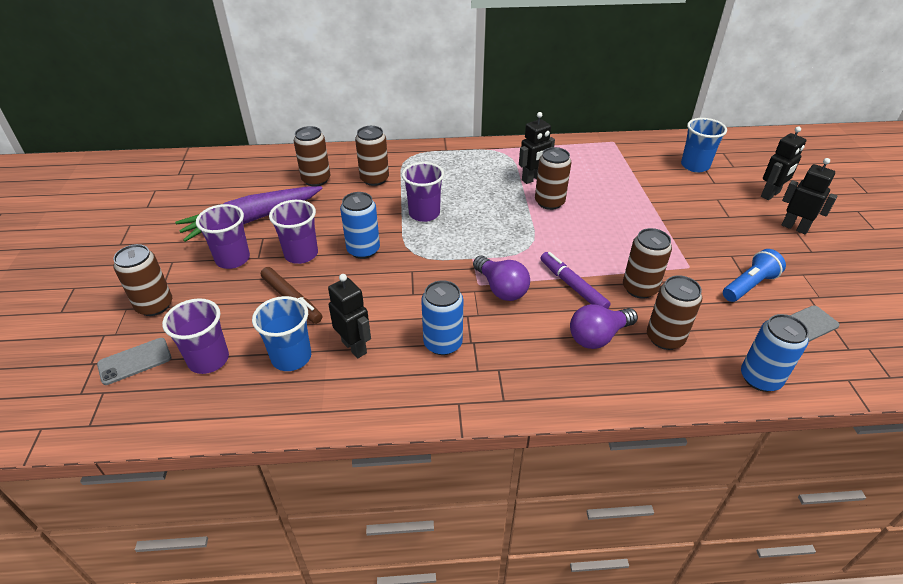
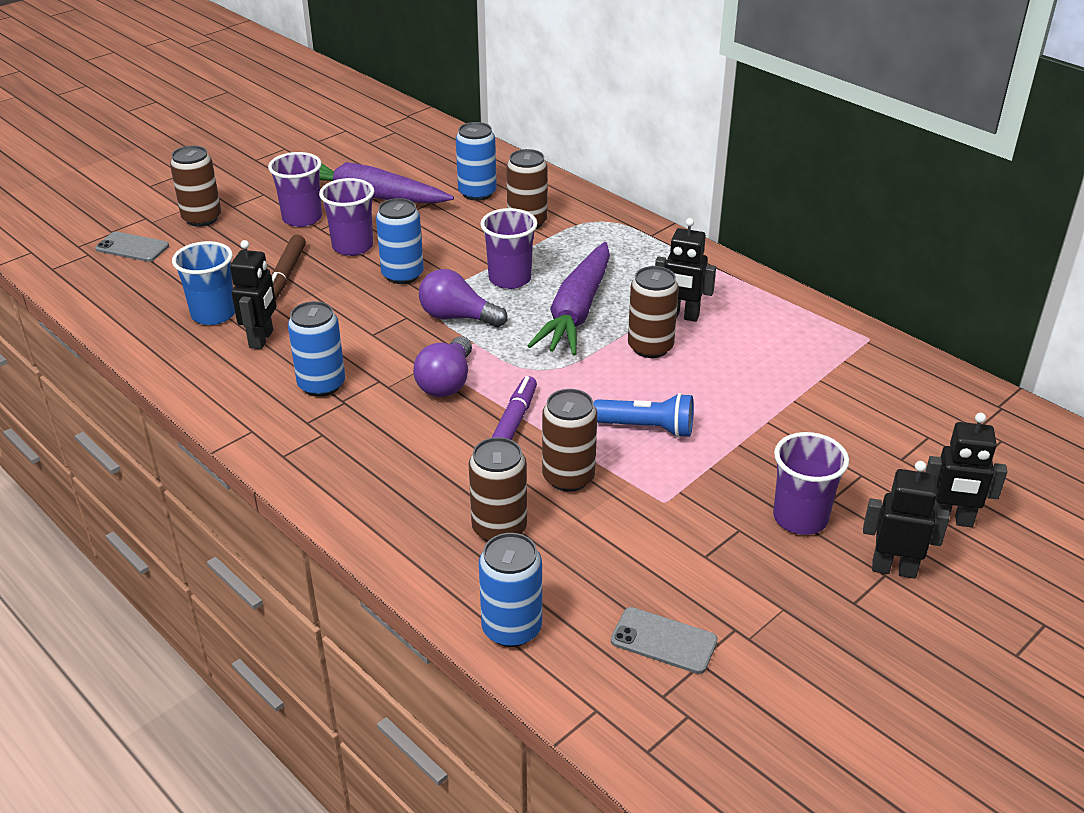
camera: 50 degrees right, 5 degrees down
(208, 360) = (168, 278): purple cup -> purple cup (800, 518)
(316, 180) = (477, 193): brown can -> blue can
(487, 208) = (576, 312): none -> purple carrot
(598, 336) = (445, 479): purple light bulb -> purple light bulb (457, 317)
(695, 166) = (919, 427): blue cup -> none
(749, 285) = (690, 565): blue flashlight -> blue flashlight (647, 428)
(794, 227) = (894, 569): black robot -> black robot turned 75 degrees counterclockwise

